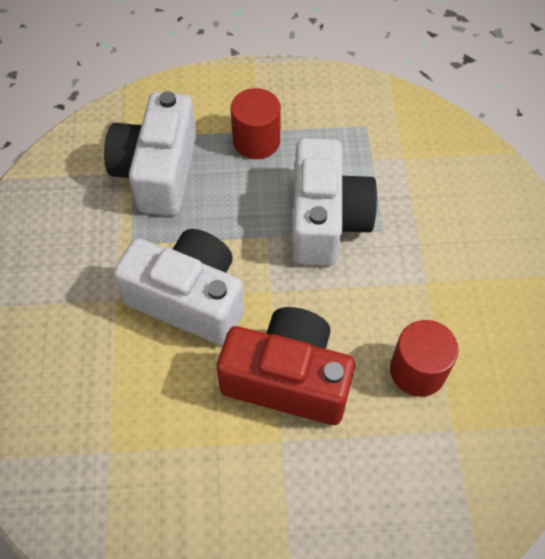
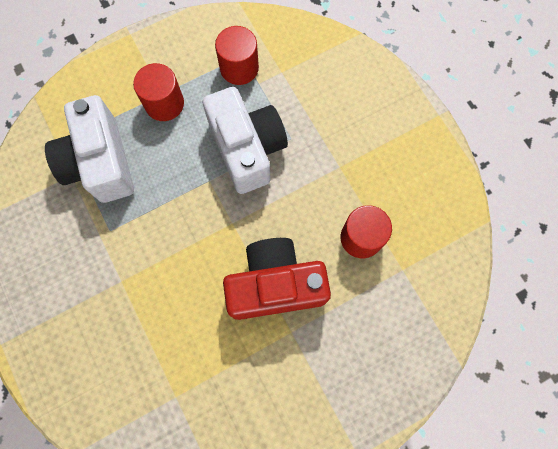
camera: 25 degrees left, 15 degrees up
(189, 299) = (176, 256): white camera -> none
(357, 136) = (239, 68): none -> red cylinder

